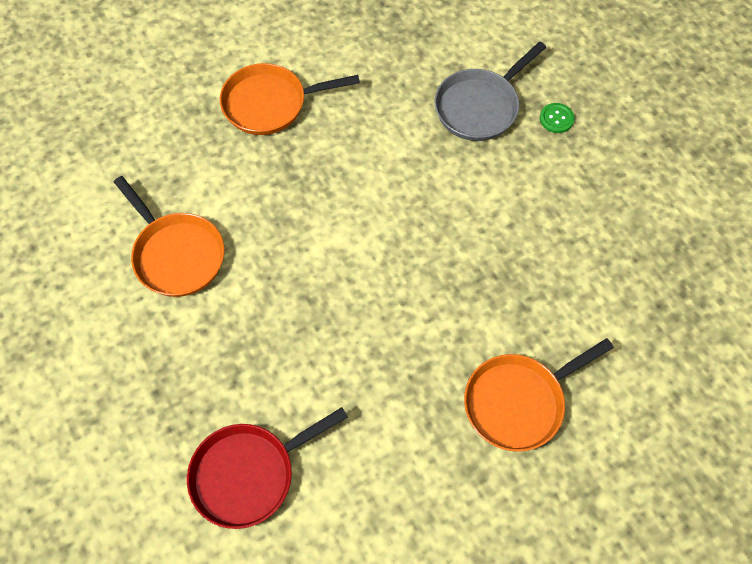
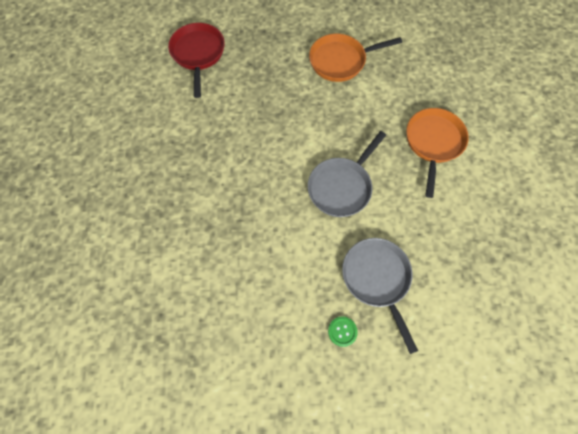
camera: 115 degrees right, 5 degrees up
(384, 179) = (342, 186): none -> grey pan
(519, 402) = (154, 193): orange pan -> none

